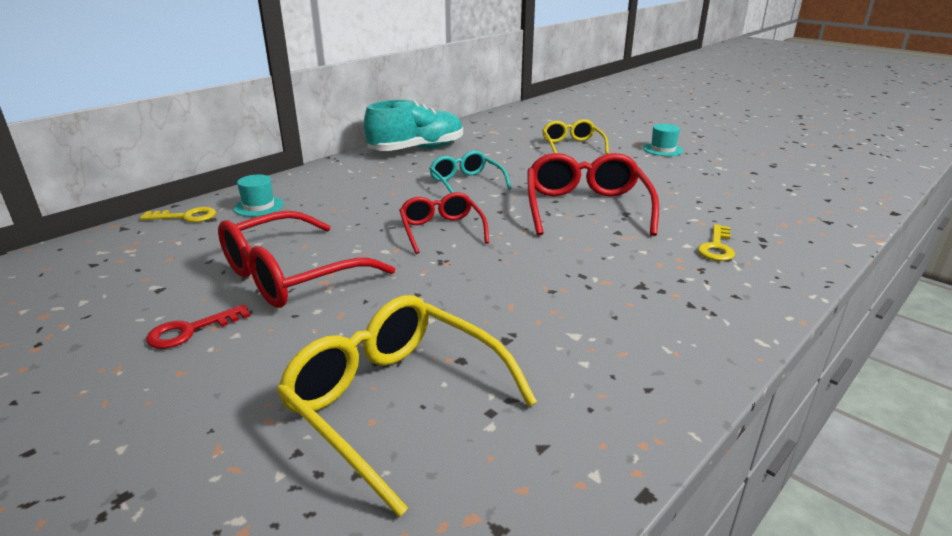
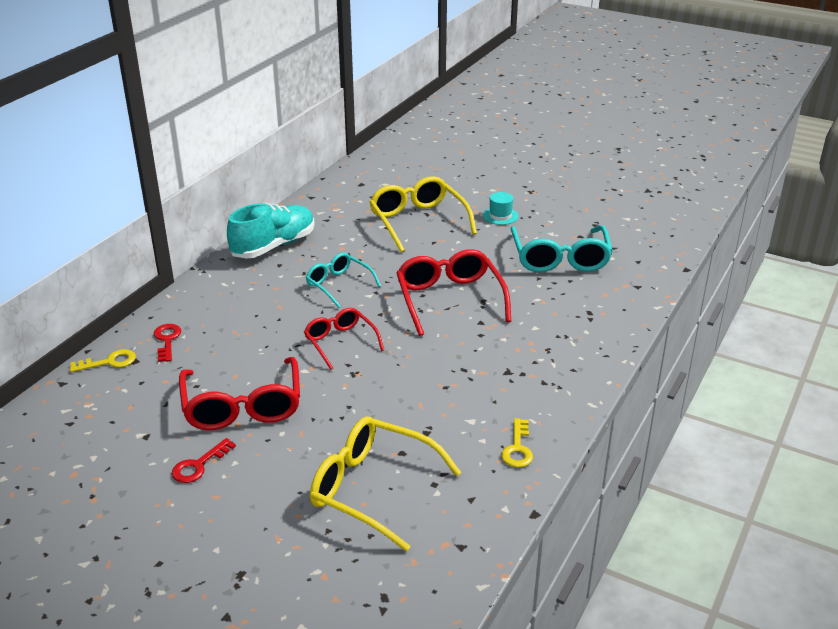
camera: 15 degrees left, 5 degrees up
(259, 206) = (167, 340): turquoise hat -> red key
(290, 275) = (242, 406): red glasses -> red glasses turned 45 degrees counterclockwise
(572, 146) = (418, 222): yellow glasses -> yellow glasses, size x1.63
(716, 247) = (556, 326): yellow key -> yellow key (517, 448)
(727, 188) = (560, 259): none -> turquoise glasses

